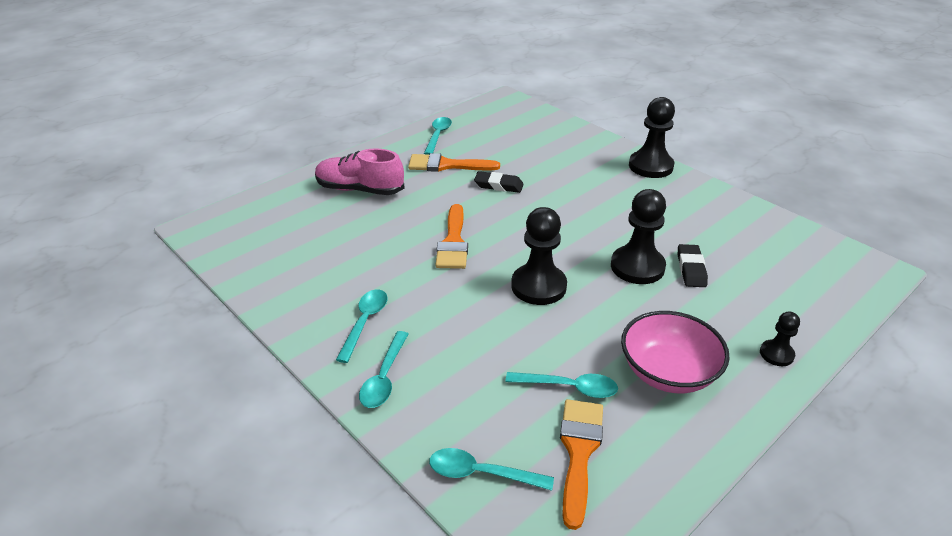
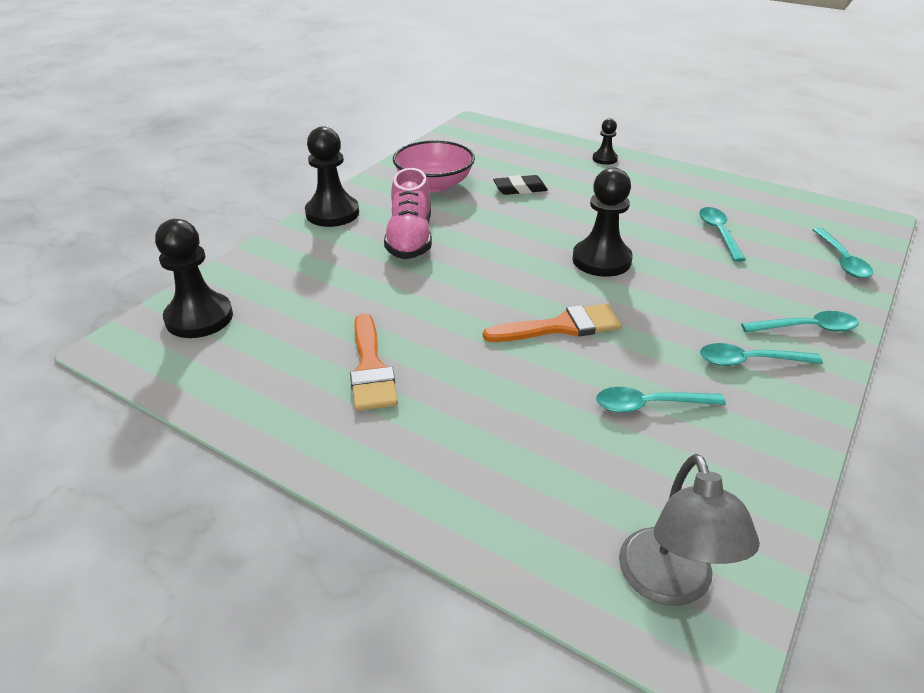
camera: 105 degrees left, 0 degrees up
(234, 227) = (670, 584): none -> grey lamp
(360, 189) = (477, 448): pink shoe -> pink shoe (410, 238)
(438, 136) = (270, 398): turquoise spoon -> turquoise spoon (650, 405)
(498, 185) = (413, 312): black eraser -> none
(579, 452) = (776, 224): orange brush -> none
(637, 267) = (533, 213): black pawn -> black pawn (199, 318)
(668, 372) = (661, 195): pink bowl -> pink bowl (434, 184)

